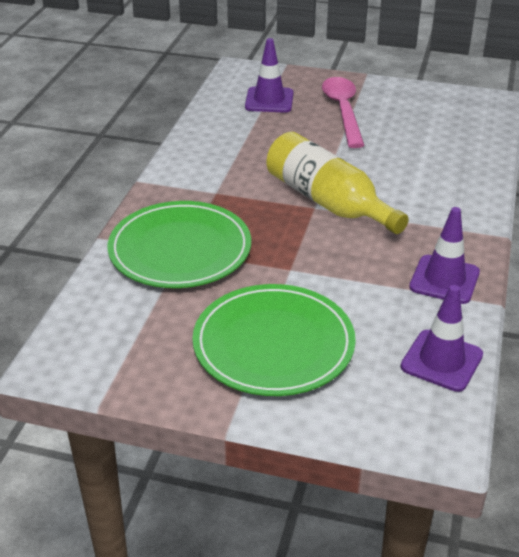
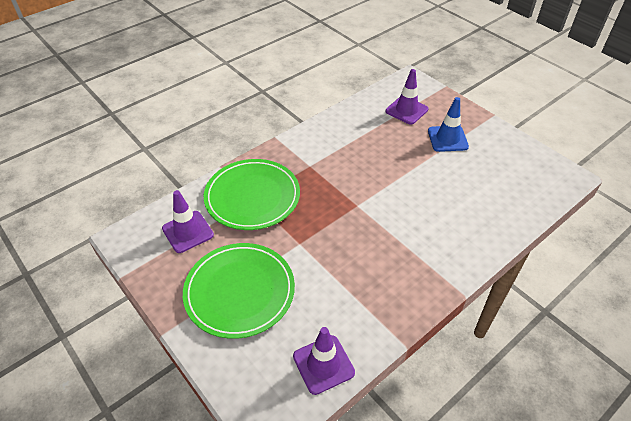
camera: 35 degrees right, 10 degrees up
(328, 202) = (369, 205): yellow bottle -> none
(343, 111) = (447, 139): pink spoon -> blue traffic cone
(444, 280) = (386, 304): purple traffic cone -> purple traffic cone (188, 232)

